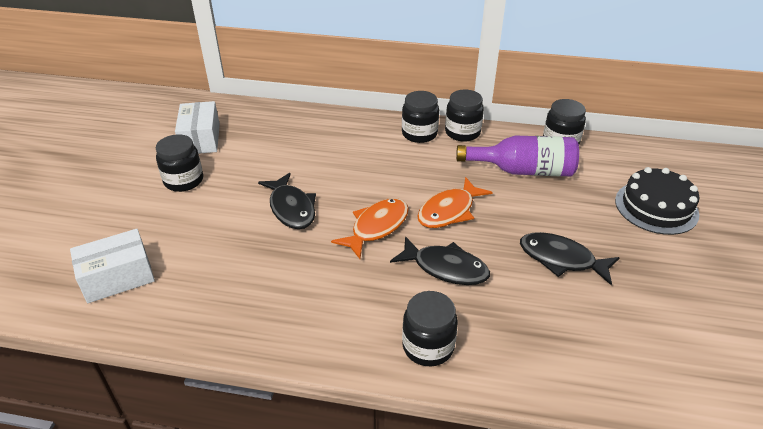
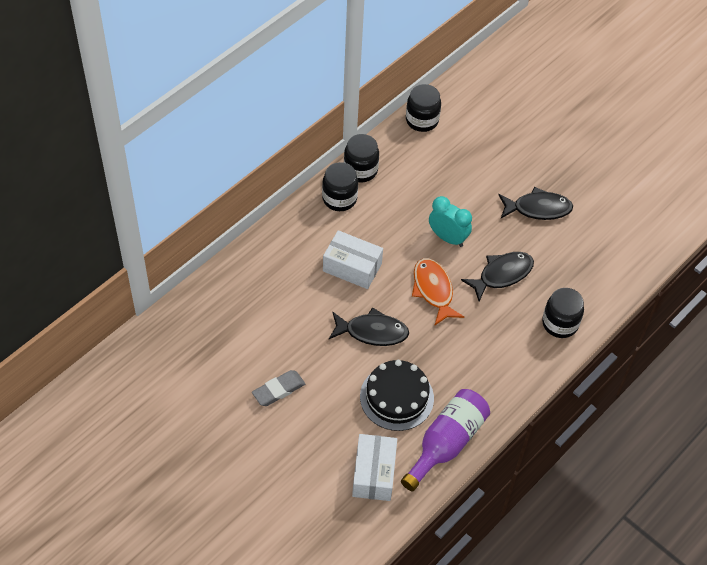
camera: 60 degrees left, 15 degrees up
(184, 181) = (278, 390): black jar -> grey eraser
(200, 139) = (221, 355): white box -> white box (352, 267)
(449, 211) = (448, 238): orange fish -> turquoise clock
(523, 171) = (437, 166): purple bottle -> purple bottle (446, 443)
(561, 259) = (538, 209): black fish -> black fish turned 150 degrees counterclockwise
(656, 207) = (529, 123): black cake -> black cake (396, 397)

